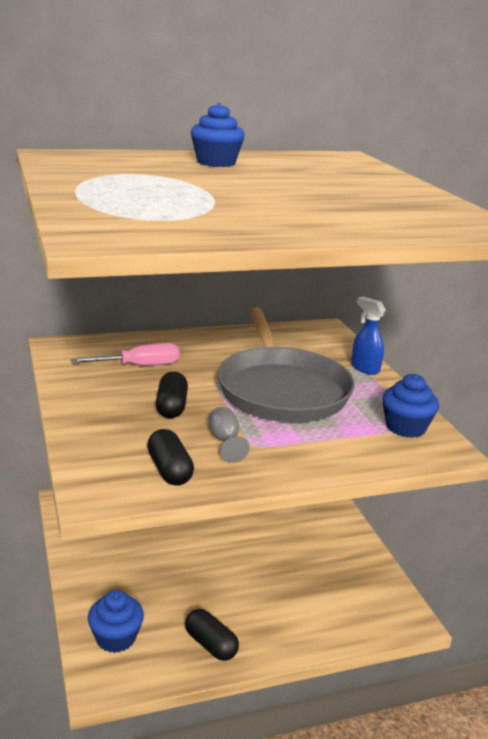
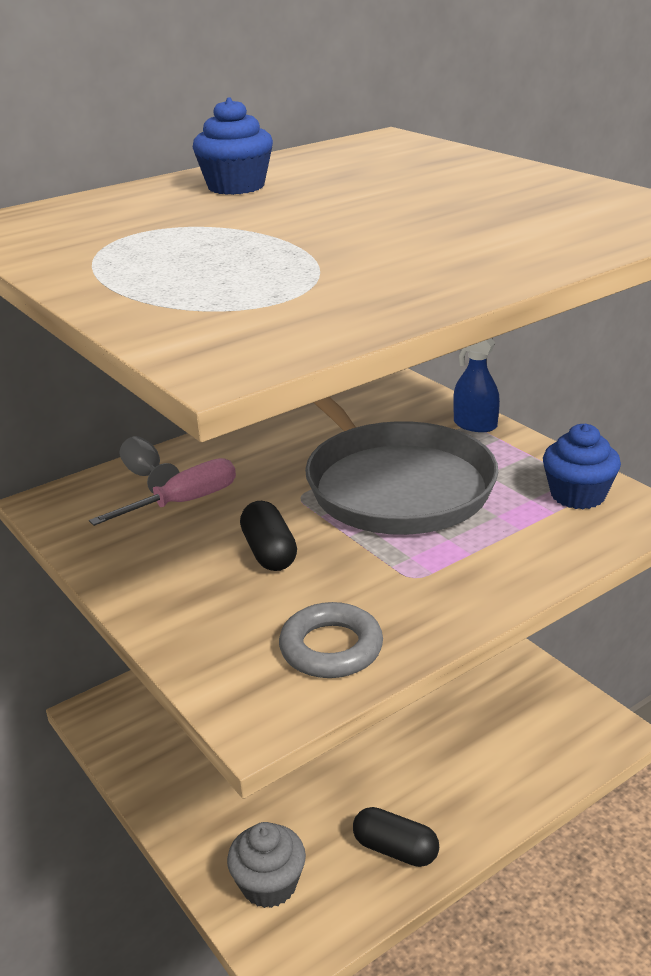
camera: 15 degrees left, 5 degrees up
(116, 638) = (269, 884): blue cupcake -> grey cupcake
(169, 470) = (331, 648): black capsule -> grey ring
(225, 441) = (373, 582): grey goblet -> grey goblet (147, 475)

